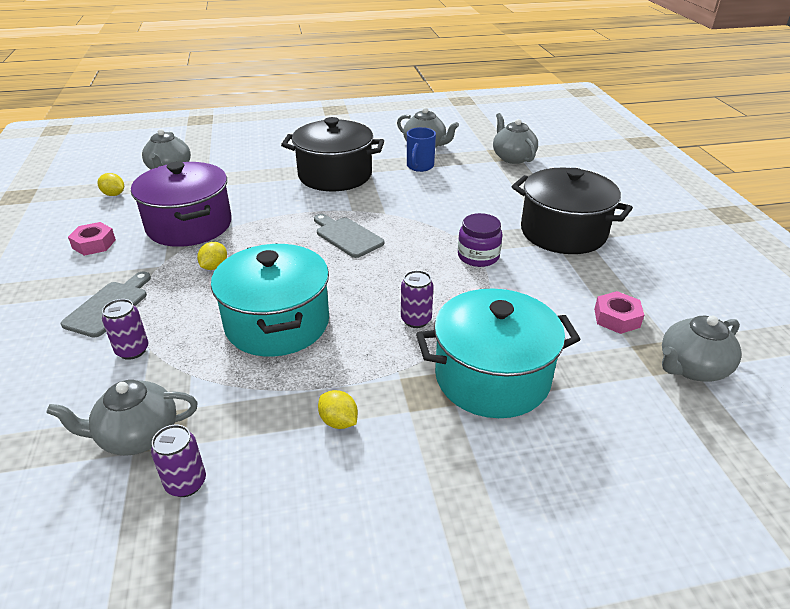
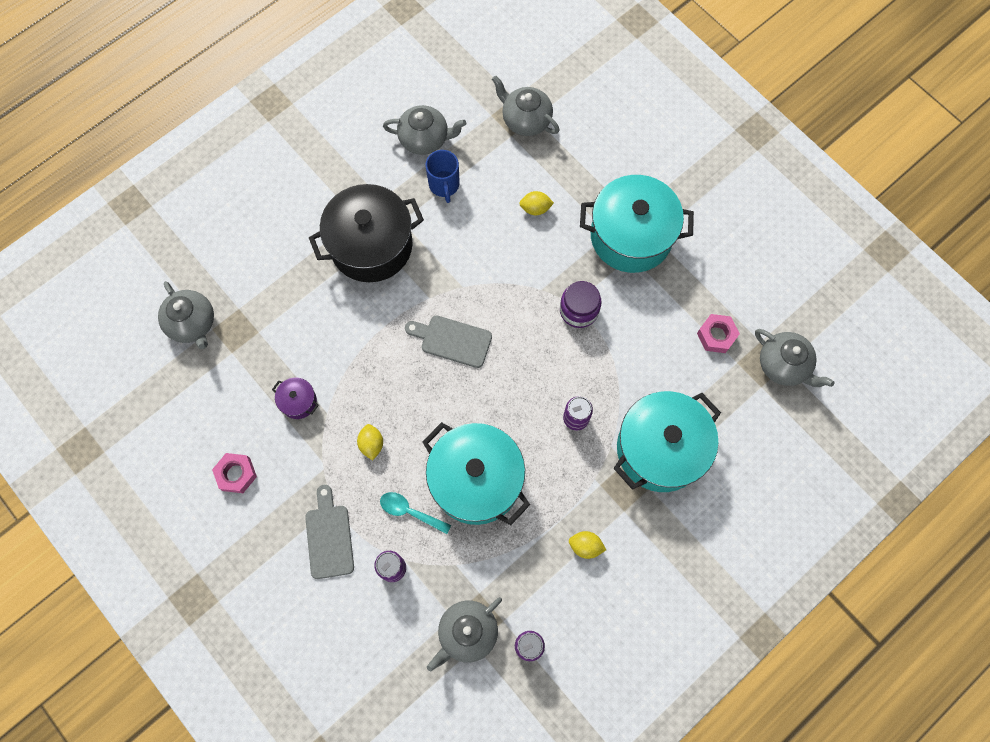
camera: 30 degrees left, 35 degrees up
(114, 194) = (177, 395): yellow lemon -> yellow lemon (535, 208)
(189, 225) = (298, 401): purple pot -> purple pot, size x0.42
(195, 319) = (410, 512): none -> turquoise spoon
(563, 232) = (631, 236): black pot -> turquoise pot
(692, 368) = (783, 365): grey teapot -> grey teapot turned 75 degrees counterclockwise

